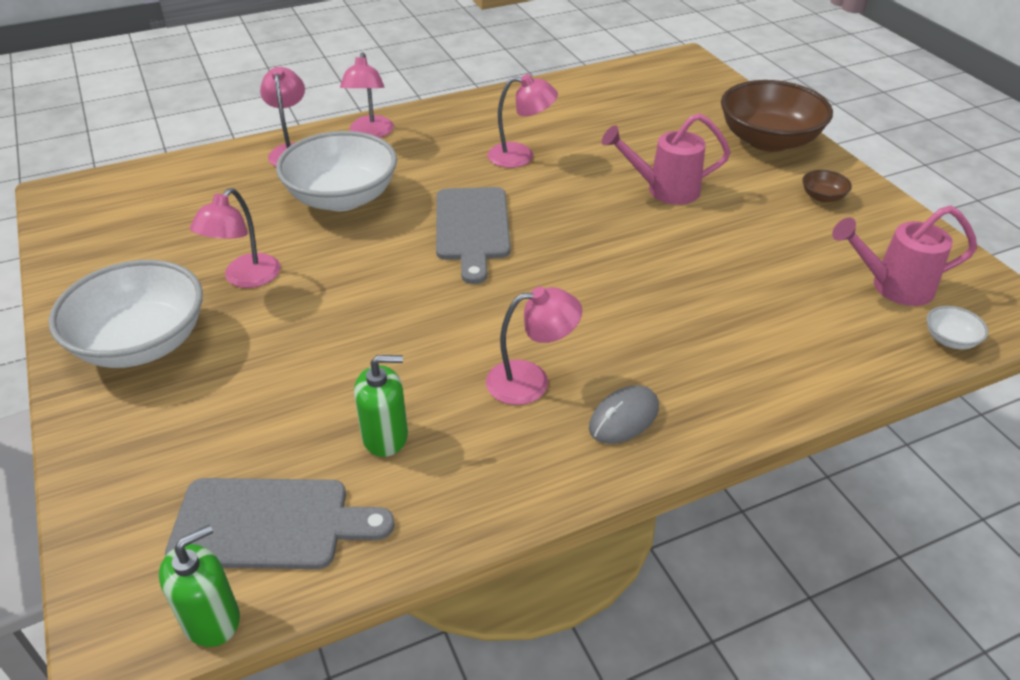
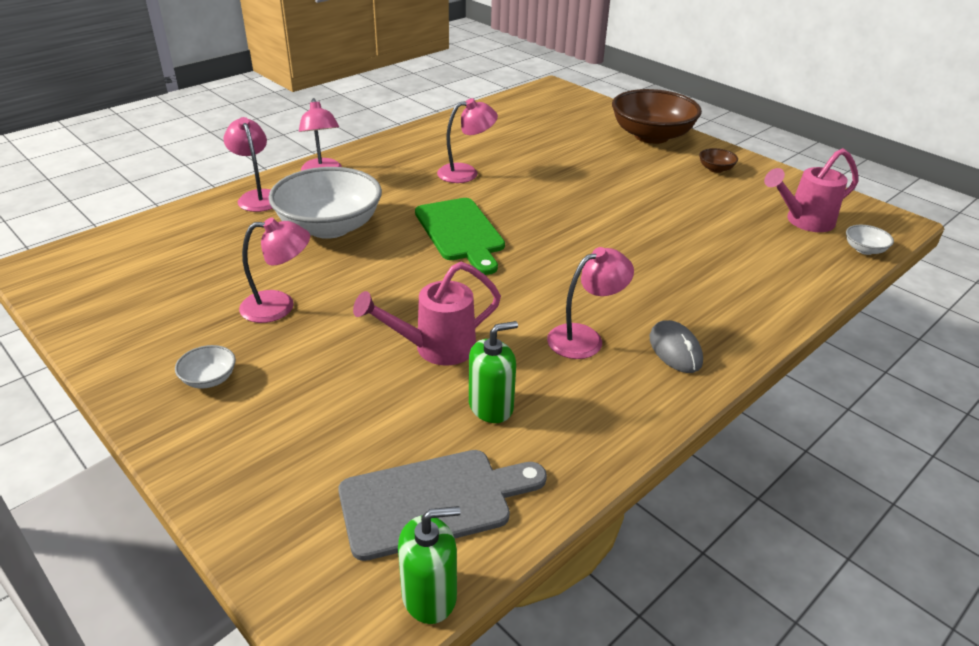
camera: 20 degrees left, 5 degrees down
(141, 343) = (209, 379): white bowl -> white bowl, size x0.41
(211, 619) = (429, 595): green soap dispenser -> green soap dispenser turned 45 degrees clockwise
(245, 278) = (279, 306): pink lamp -> pink lamp turned 105 degrees counterclockwise
(472, 228) = (461, 232): grey cutting board -> green cutting board
(624, 418) = (675, 350): grey mouse -> grey mouse turned 45 degrees counterclockwise
(663, 190) = (596, 181): pink watering can -> pink watering can (435, 349)

